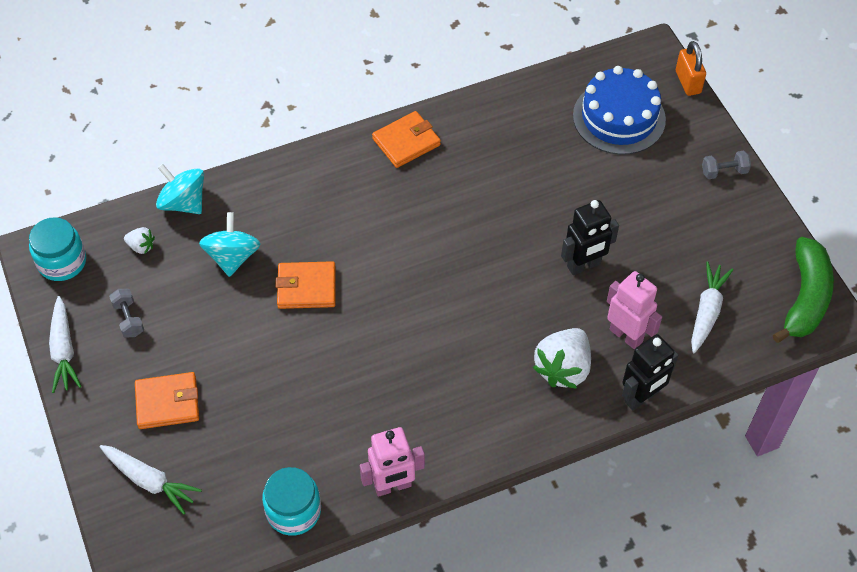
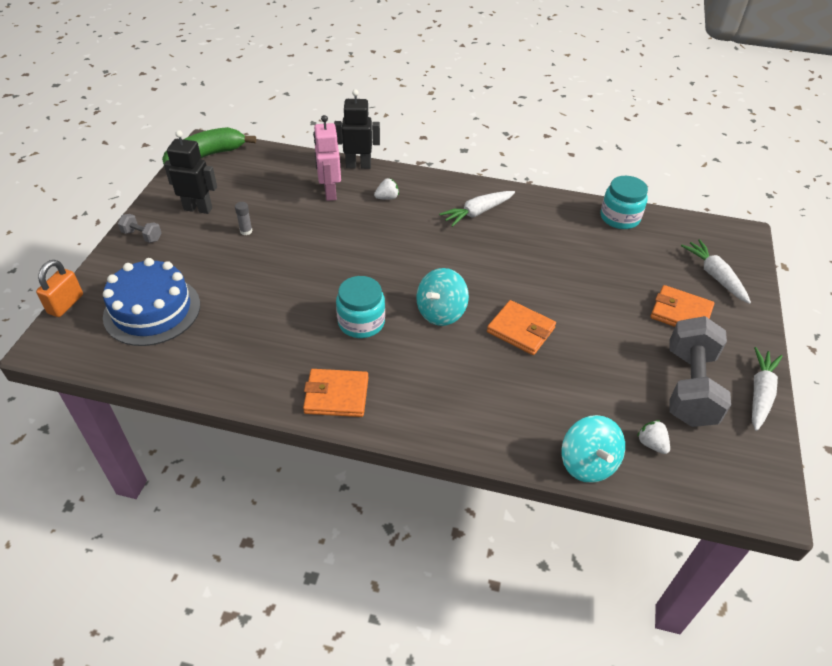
camera: 145 degrees left, 10 degrees down
(62, 262) = (740, 474): turquoise jar -> turquoise jar (361, 322)
(129, 319) = (689, 387): grey dumbbell -> grey dumbbell, size x2.24
(232, 257) = (568, 387): turquoise spinning top -> turquoise spinning top (441, 312)
(393, 486) = (547, 200): pink robot -> none
(563, 368) = (387, 198): white strawberry -> white strawberry, size x0.48
(584, 265) = (307, 237): black robot -> black robot (198, 209)
(645, 235) = (246, 231): none -> grey glue stick
(707, 311) = (268, 179): white carrot -> white carrot (477, 212)

